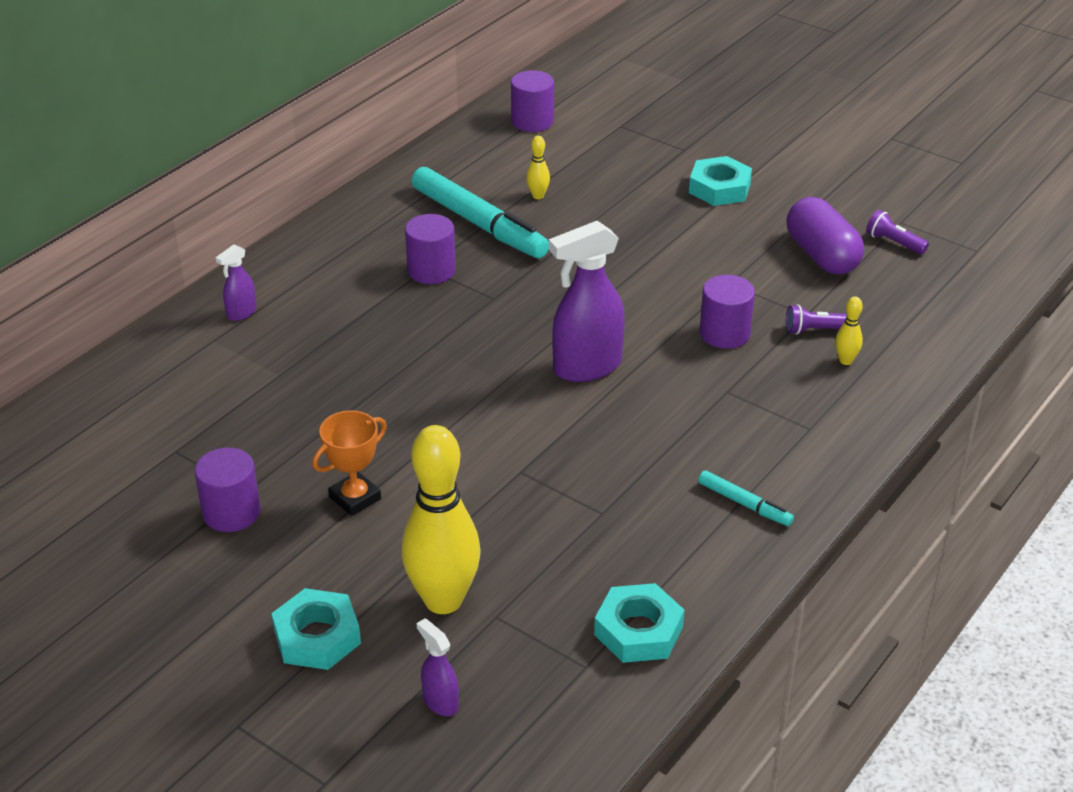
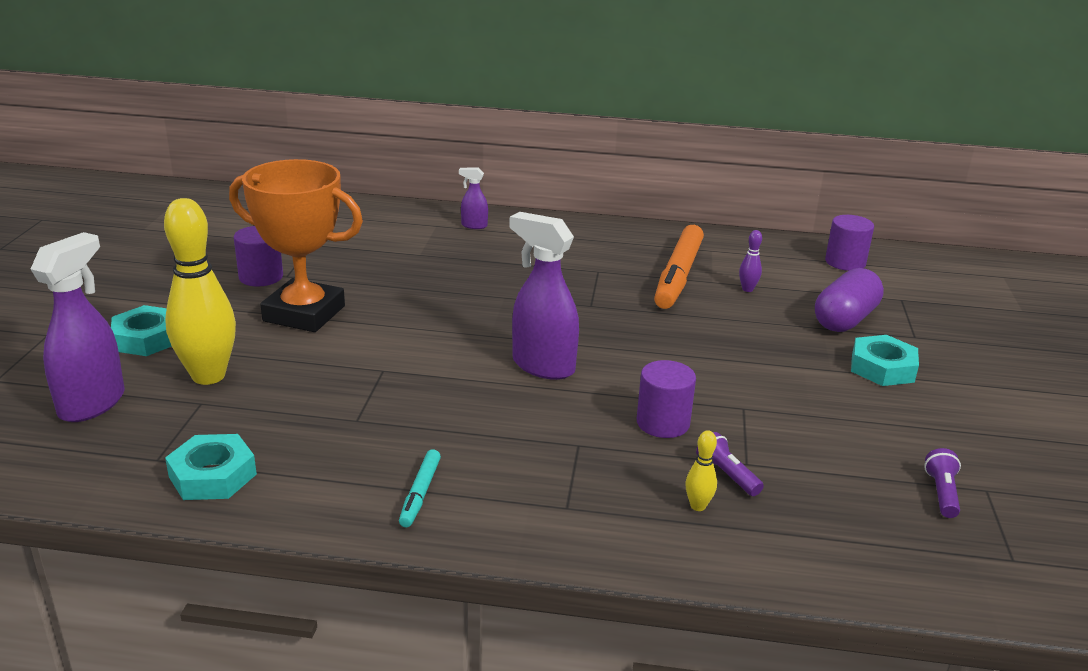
camera: 60 degrees right, 10 degrees down
(355, 498) = (304, 313): orange trophy -> orange trophy, size x1.98
(431, 270) = (596, 273): purple cylinder -> none
(440, 702) = (92, 403): purple spray bottle -> purple spray bottle, size x2.04
(479, 223) = (678, 276): turquoise marker -> orange marker
(538, 196) = (747, 289): yellow bowling pin -> purple bowling pin
(822, 255) = (855, 451): purple capsule -> purple capsule (845, 320)

